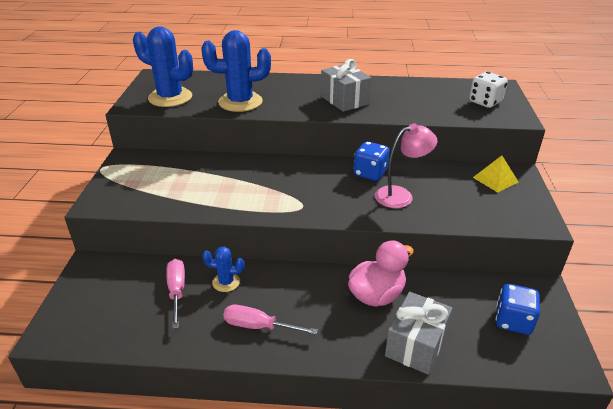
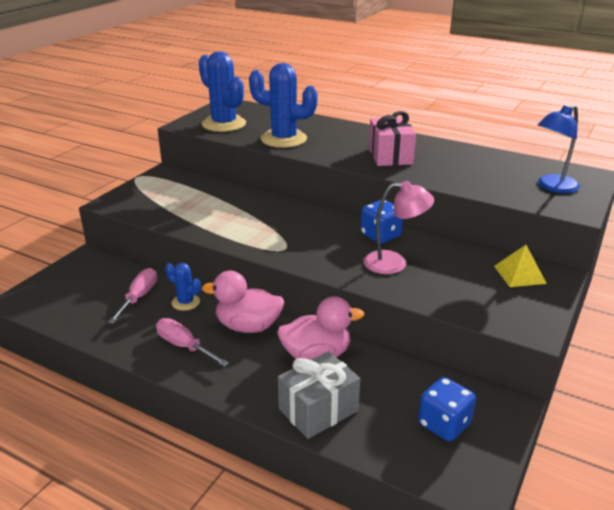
camera: 25 degrees right, 5 degrees down
(300, 287) = (248, 326): none -> pink duck
(344, 100) = (390, 156): grey gift -> pink gift
(485, 102) = (552, 187): white dice -> blue lamp

